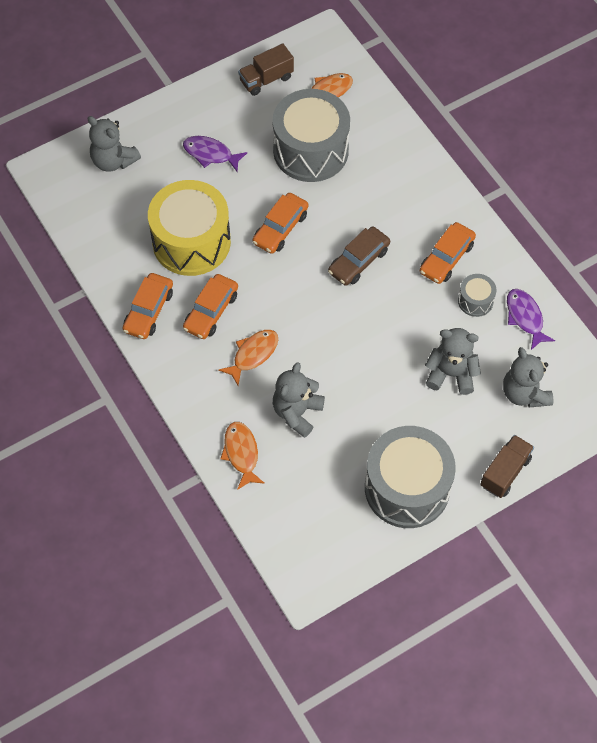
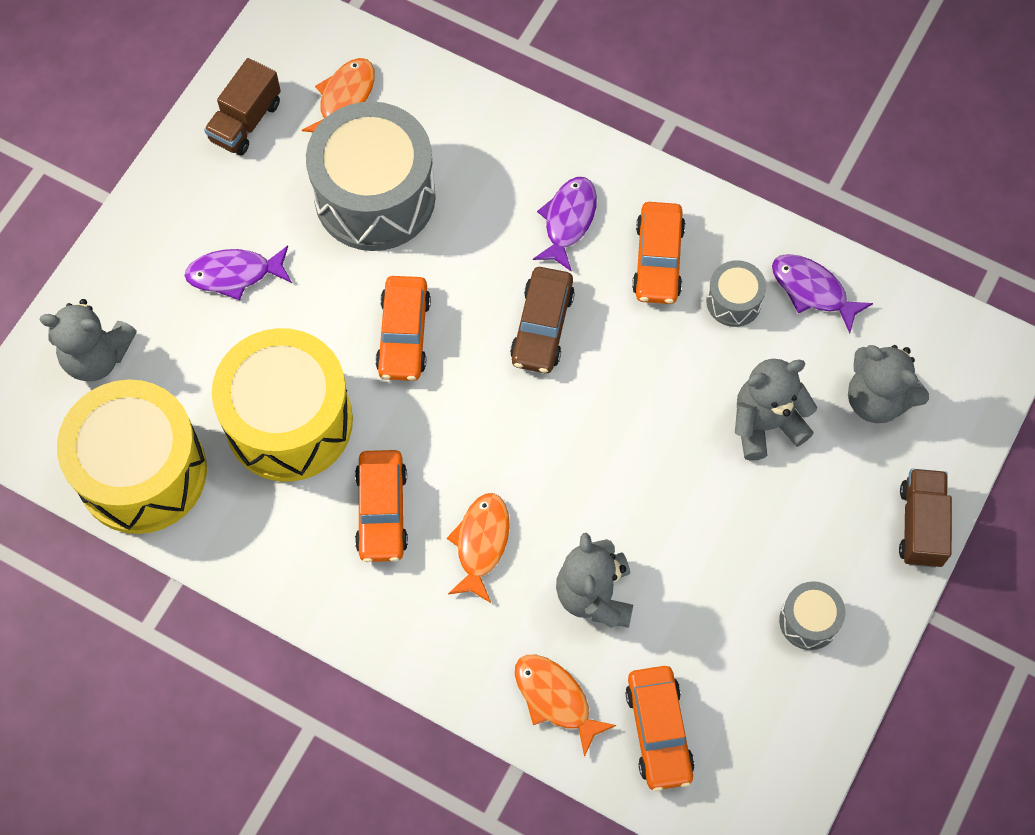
camera: 30 degrees left, 5 degrees up
(100, 229) = (142, 472): none -> yellow drum
(148, 311) = (291, 559): orange car -> orange car (658, 731)
(407, 488) = (808, 621): grey drum -> grey drum, size x0.45
(409, 213) = (568, 221): none -> purple fish

